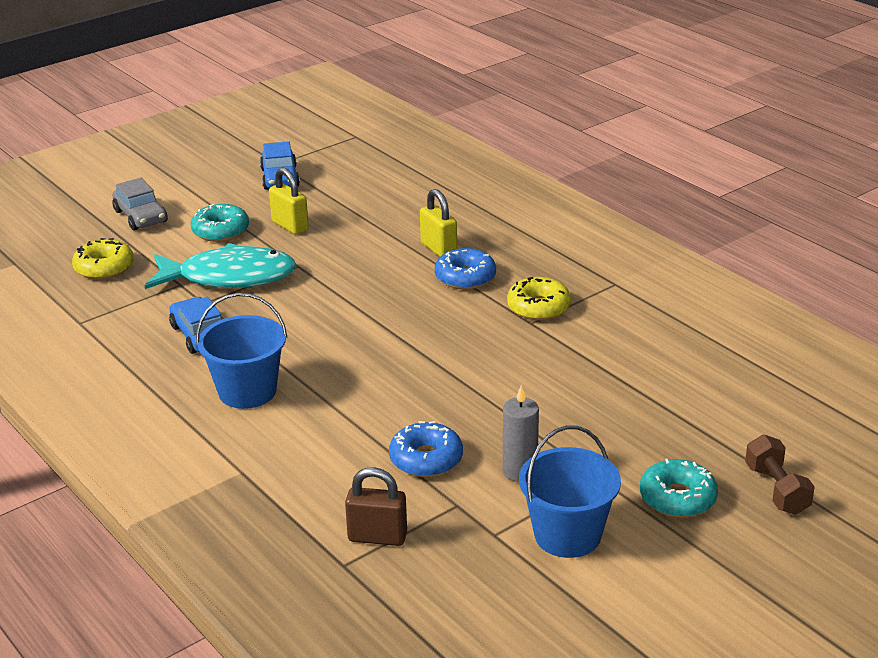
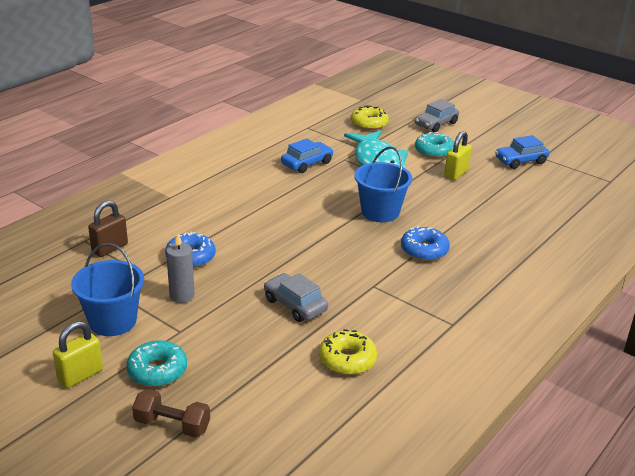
camera: 75 degrees right, 0 degrees up
(247, 391) = (251, 187): blue bucket -> blue bucket (380, 212)
(377, 537) = (110, 248): brown padlock -> brown padlock turned 45 degrees clockwise
(438, 249) = (459, 235): yellow padlock -> yellow padlock (80, 375)
(538, 307) = (396, 287): yellow donut -> yellow donut (347, 359)
(559, 382) = (295, 305): none -> grey car
(776, 490) = (172, 425): brown dumbbell -> brown dumbbell turned 45 degrees clockwise

